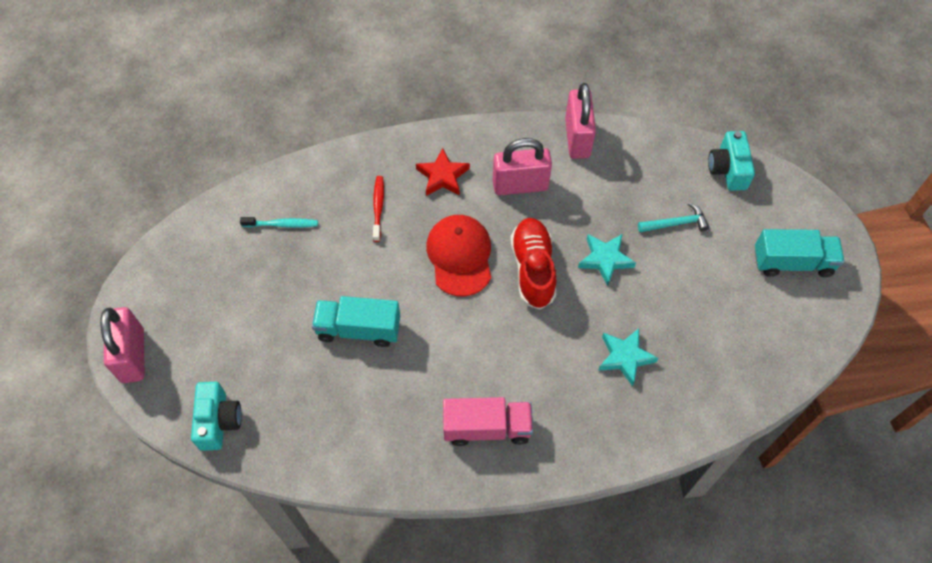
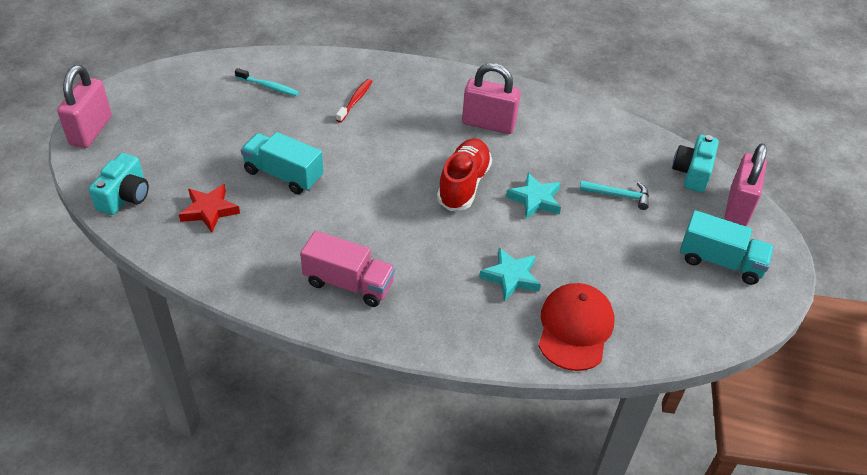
camera: 20 degrees right, 15 degrees down
(442, 176) = (424, 97): red star -> red star (209, 210)
(460, 256) = (404, 154): red cap -> red cap (575, 328)
(577, 138) = (560, 108): pink padlock -> pink padlock (738, 207)

